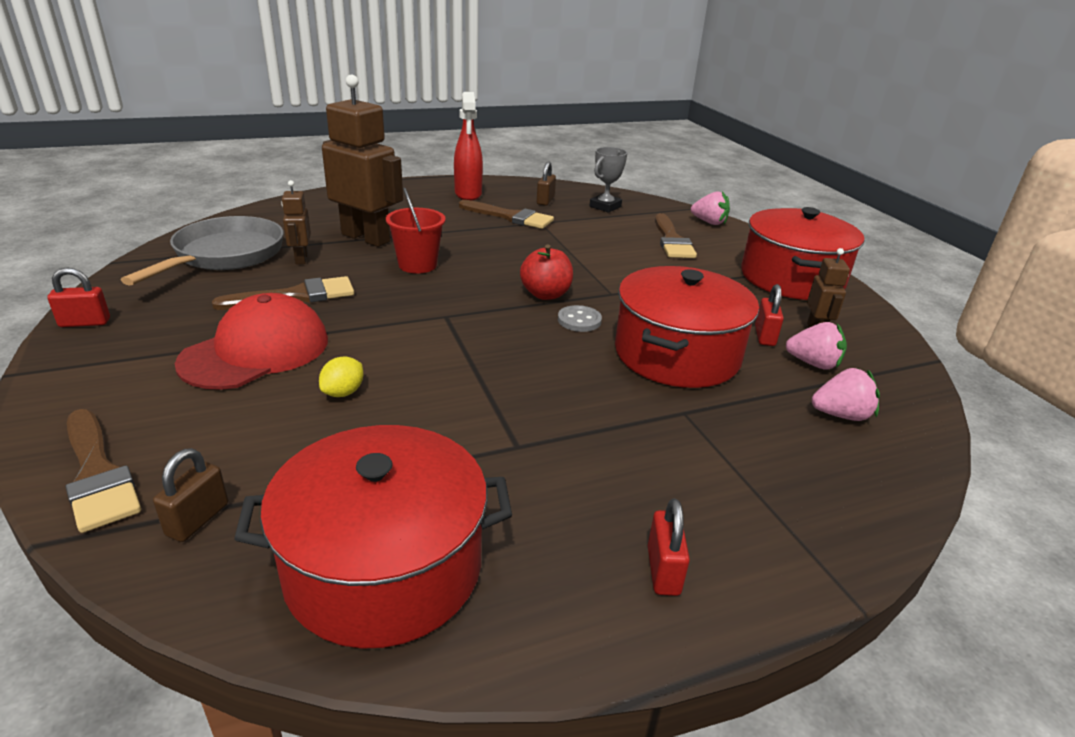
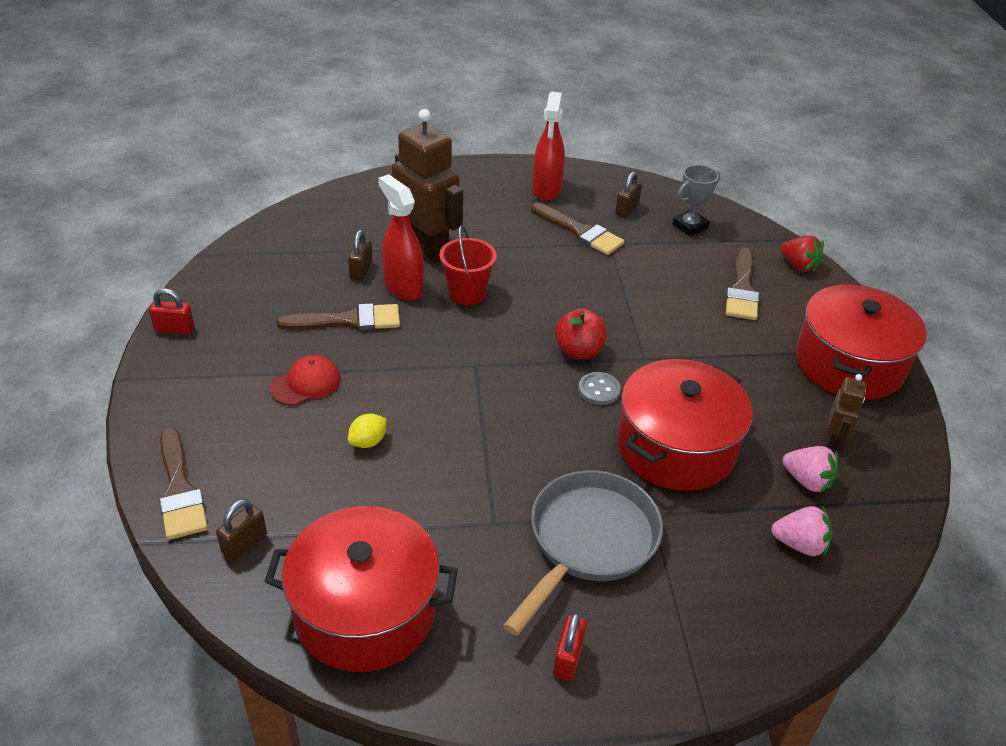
camera: 15 degrees right, 10 degrees up
(225, 255) = (294, 258): grey pan -> grey pan (588, 541)
(256, 351) = (306, 383): red cap -> red cap, size x0.56
(301, 258) = (361, 271): brown robot -> brown padlock
(349, 266) = (403, 287): none -> red spray bottle
(709, 222) = (798, 265): pink strawberry -> red strawberry
(764, 336) = (776, 438): red padlock -> none

